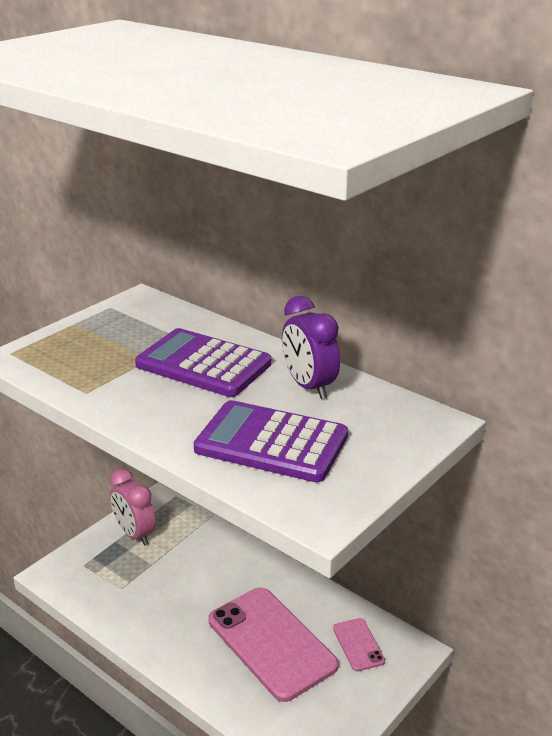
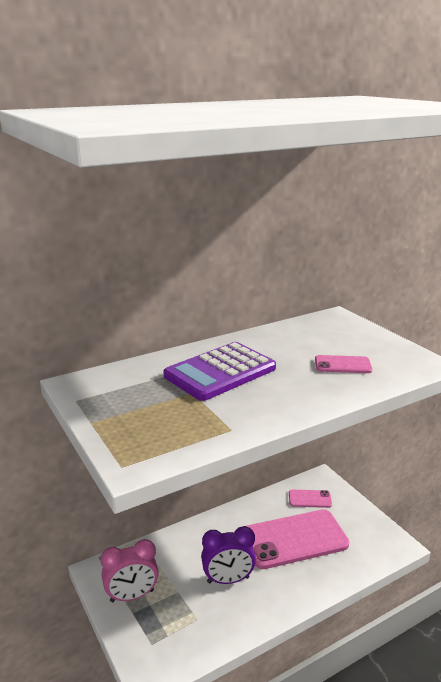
camera: 70 degrees left, 5 degrees down
(271, 443) = (343, 365): purple calculator -> pink phone
(309, 386) = (277, 342): purple clock -> purple clock (228, 580)

